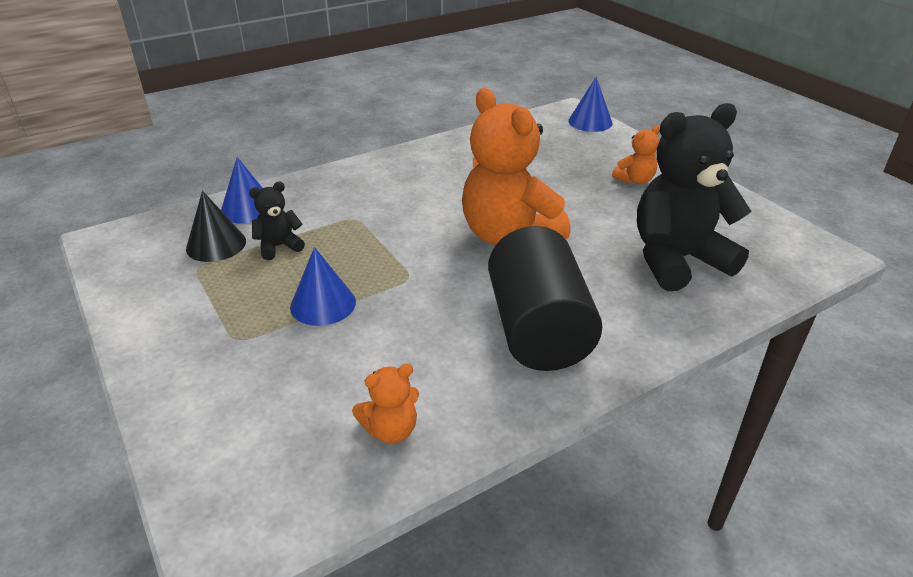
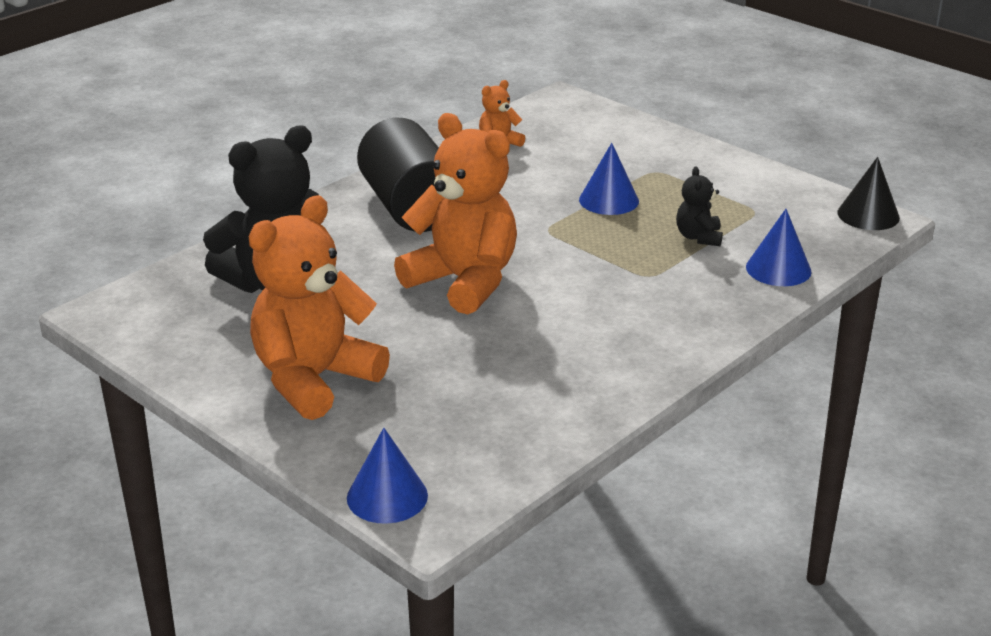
camera: 165 degrees right, 5 degrees down
(216, 244) = (763, 230): black cone -> black cone (868, 215)
(279, 246) = (698, 237): black teddy bear -> black teddy bear turned 135 degrees clockwise
(635, 180) = (314, 379): orange teddy bear -> orange teddy bear, size x2.24

